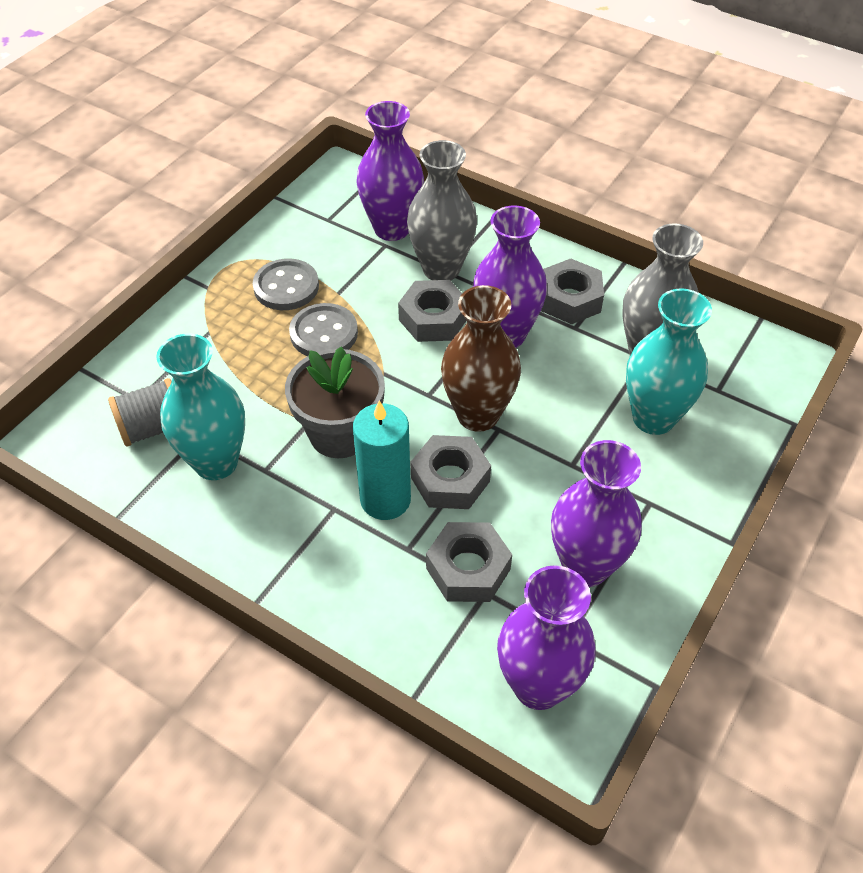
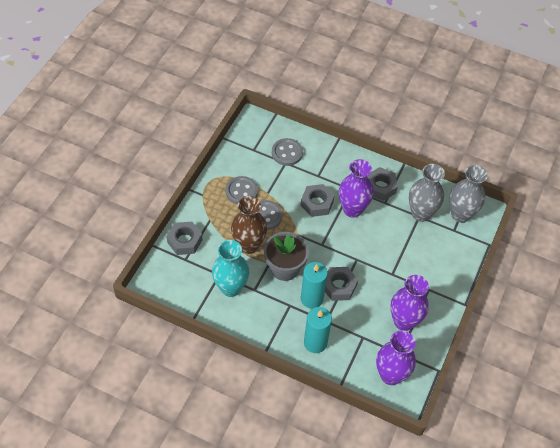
camera: 10 degrees left, 5 degrees up
(153, 427) = (197, 273): grey spool -> none
(374, 593) = (315, 342): none -> turquoise candle
(392, 229) = (287, 153): purple vase -> grey button
(441, 269) = (316, 175): grey vase -> grey vase (460, 215)
(468, 569) = (354, 327): grey nut -> grey nut (185, 241)
(478, 415) = (346, 253): brown vase -> brown vase (249, 245)
(653, 418) = (426, 247): turquoise vase -> none

